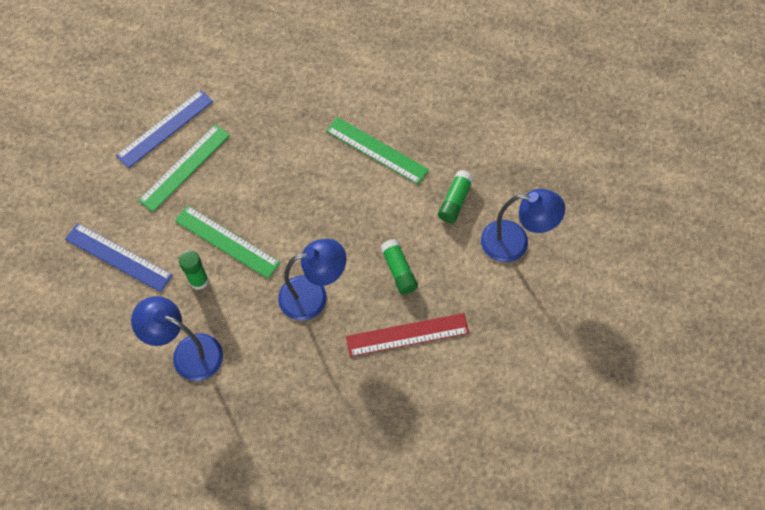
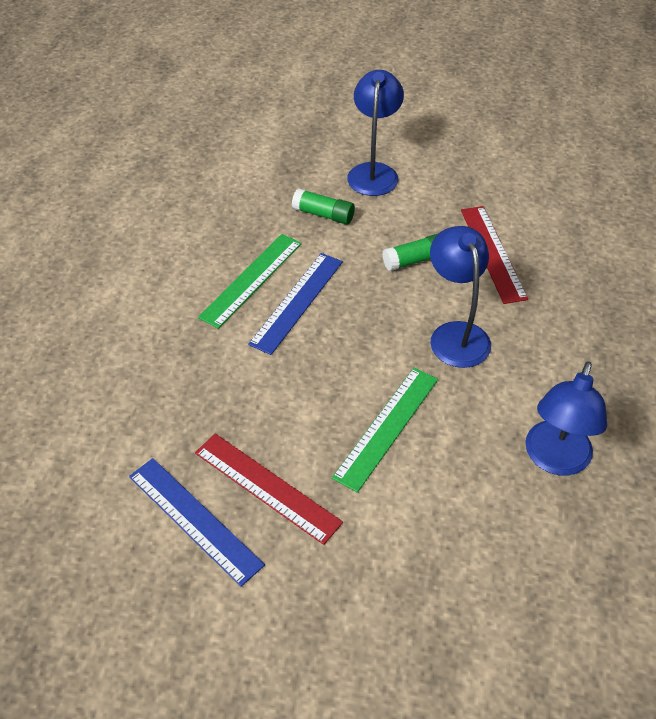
camera: 90 degrees left, 15 degrees down
(118, 257) = (421, 562): blue ruler -> blue ruler (297, 302)
(185, 167) = (267, 487): green ruler -> red ruler
(199, 281) = (449, 455): green glue stick -> none

